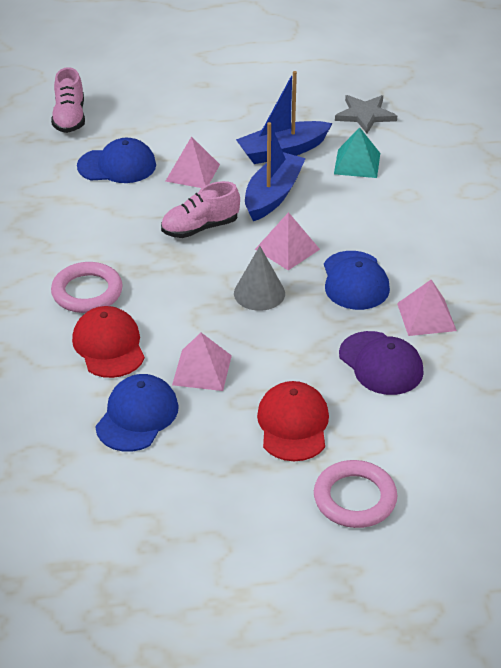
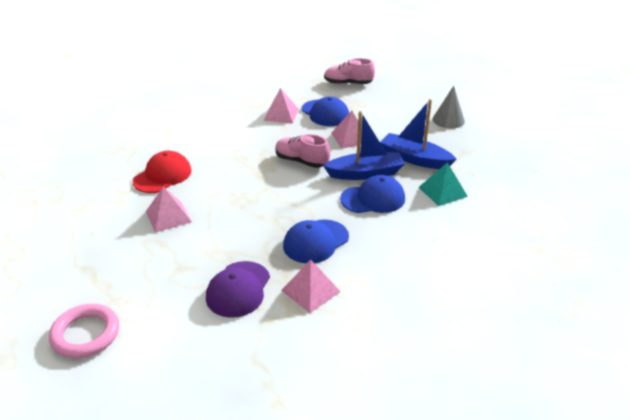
camera: 55 degrees right, 5 degrees down
(69, 118) = (348, 83): pink shoe -> pink shoe turned 45 degrees clockwise
(87, 292) = (203, 150): pink ring -> none
(137, 416) = (108, 210): blue cap -> blue cap (373, 199)
(259, 293) = (262, 208): grey cone -> grey cone (448, 120)
(287, 249) = (317, 200): pink pyramid -> pink pyramid (281, 114)
(293, 424) = (143, 274): red cap -> none
(365, 115) = (499, 174): grey star -> none

